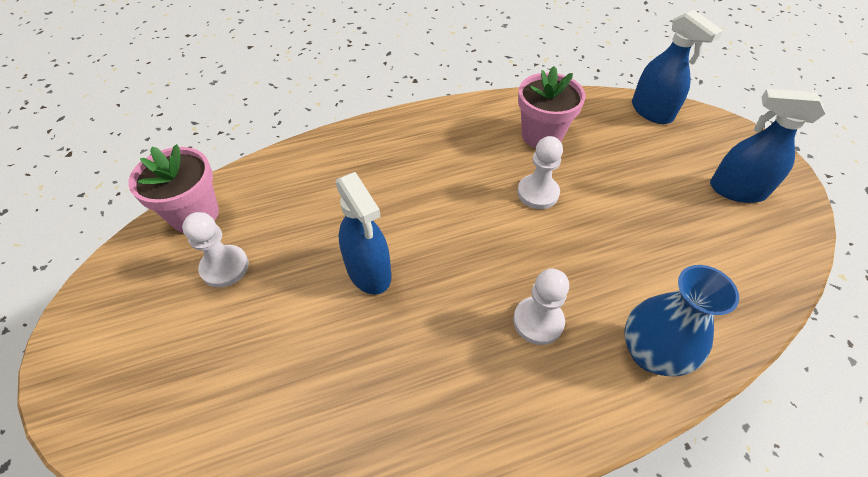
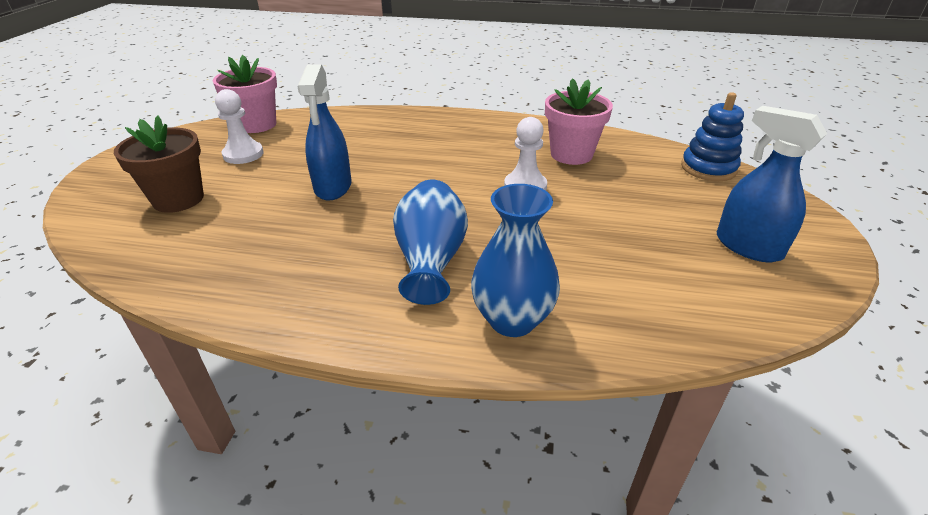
camera: 30 degrees right, 15 degrees down
(215, 368) = (178, 199): none -> brown flower pot
(538, 321) = (431, 260): white pawn -> blue vase
(651, 111) = (708, 168): blue spray bottle -> blue stacking toy

